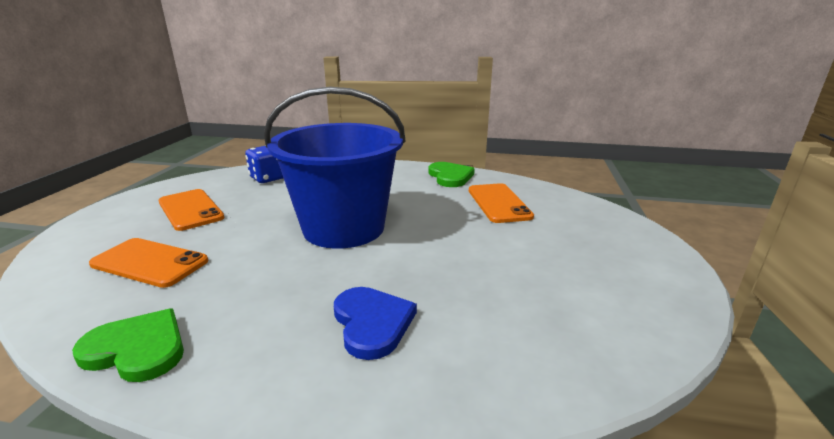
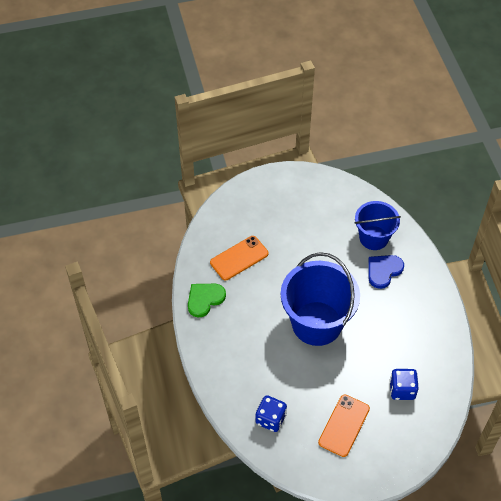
camera: 115 degrees left, 30 degrees up
(137, 349) = (445, 338): green heart -> none
(150, 263) = (402, 390): orange phone -> blue dice
(466, 340) = (373, 238): none -> blue bucket

